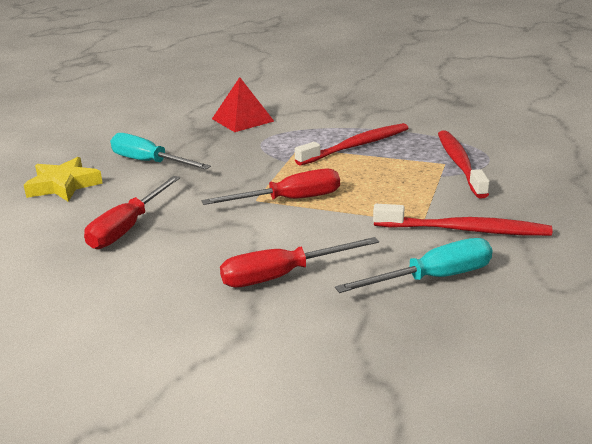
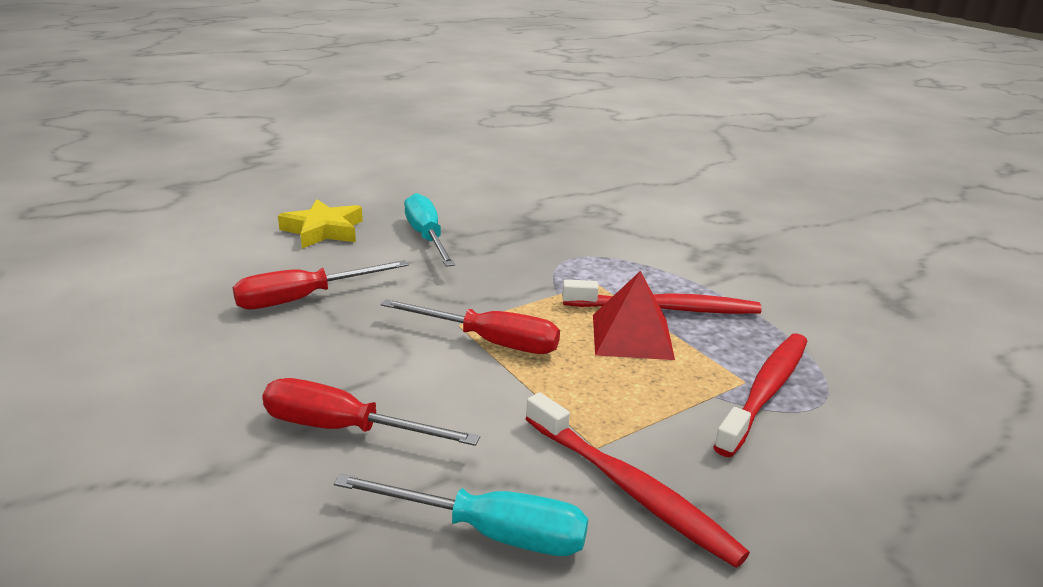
camera: 35 degrees right, 0 degrees up
(242, 120) = (586, 225): red pyramid -> red pyramid (632, 336)

